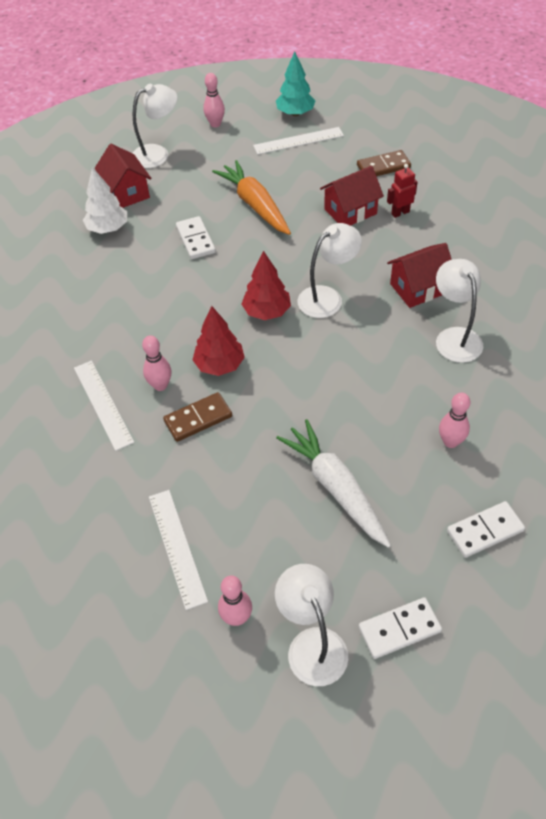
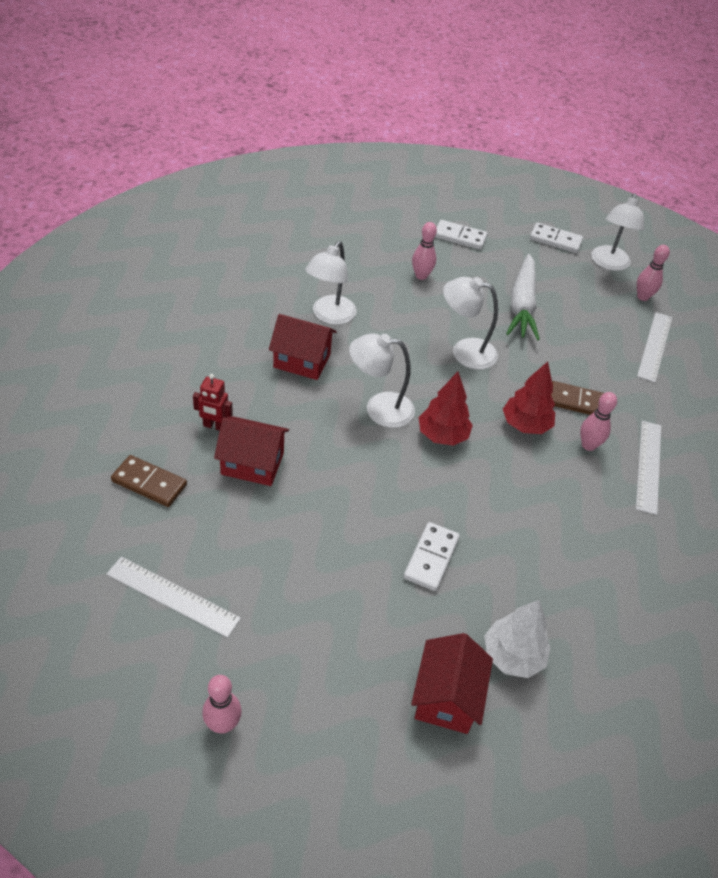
camera: 145 degrees left, 5 degrees down
(157, 154) = (350, 735): white lamp -> white lamp (465, 351)
(255, 205) = (327, 549): orange carrot -> none
(295, 113) = (114, 646): turquoise tree -> none

